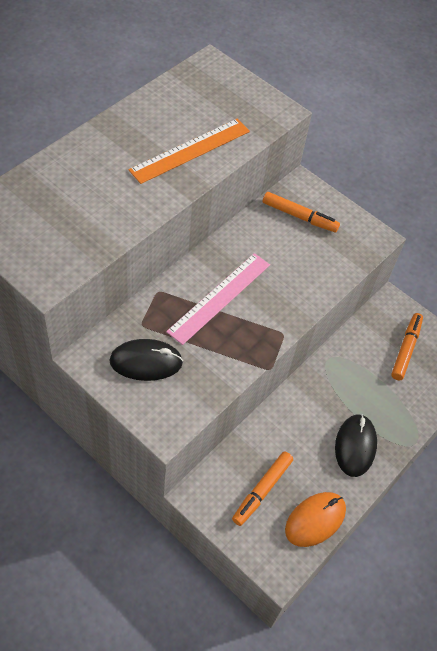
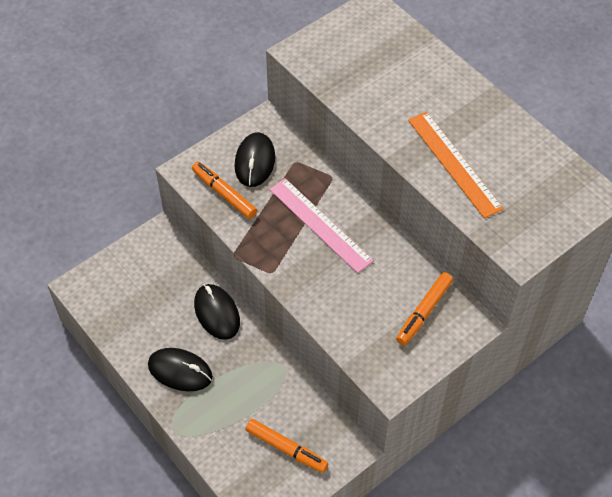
camera: 105 degrees right, 0 degrees up
(262, 490) = (151, 284): orange marker -> orange marker (224, 194)
(284, 422) = (217, 313): none -> black mouse
(315, 520) = (114, 322): orange mouse -> none

